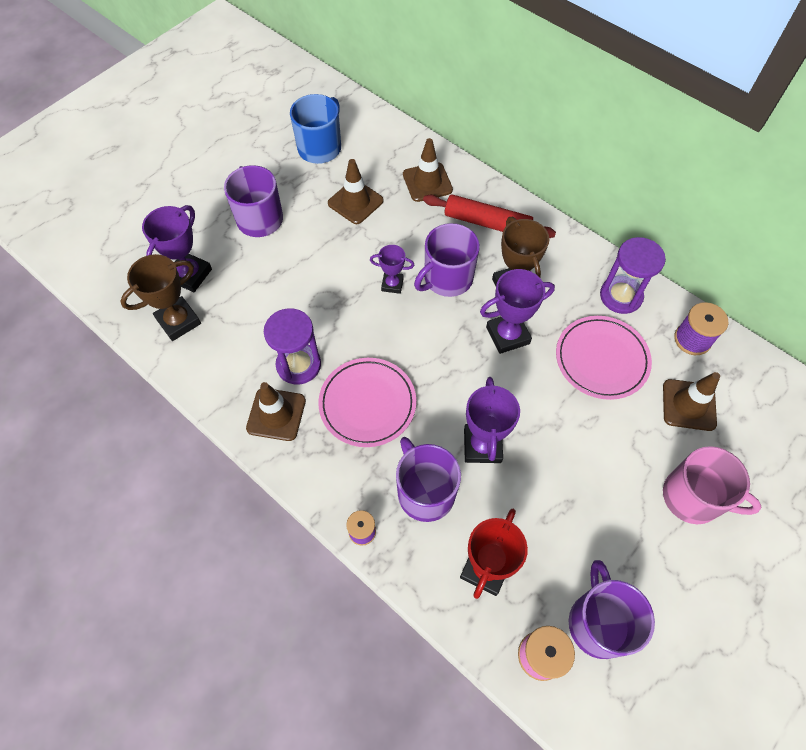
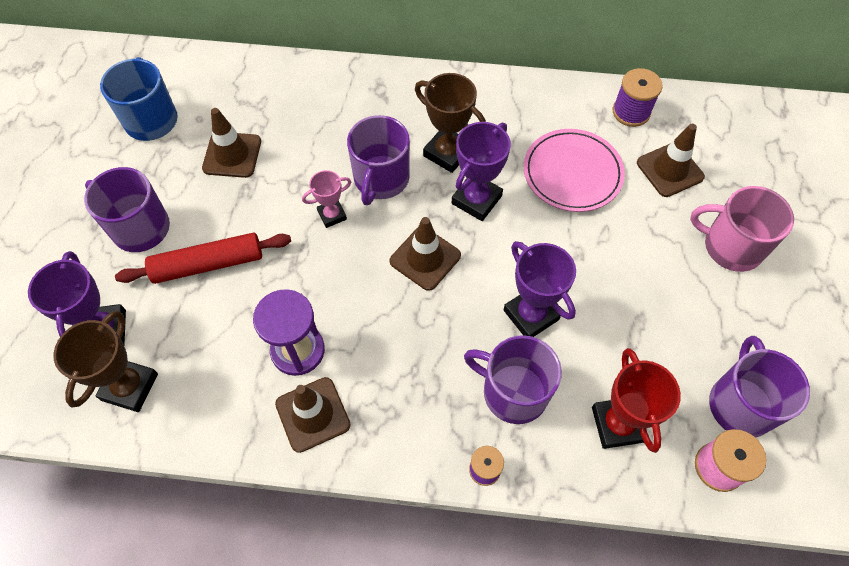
camera: 35 degrees left, 0 degrees up
(367, 403) = (396, 344): pink plate -> none
(392, 284) = (332, 215): purple trophy -> pink trophy
(427, 182) = (291, 97): brown traffic cone -> brown traffic cone (425, 258)
(487, 223) = (378, 106): red rolling pin -> red rolling pin (208, 264)
(598, 622) = (740, 403): purple mug -> purple mug turned 45 degrees clockwise
(621, 296) = (546, 107): purple hourglass -> none
(693, 497) = (731, 246): pink mug -> pink mug turned 150 degrees counterclockwise

